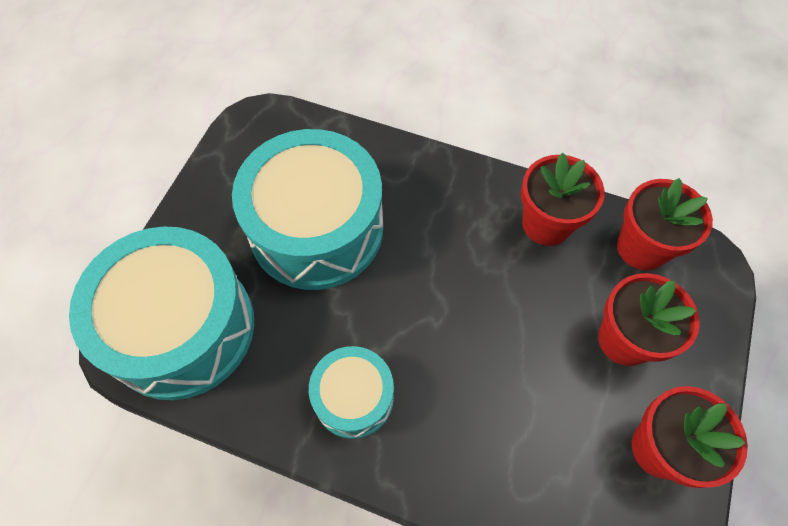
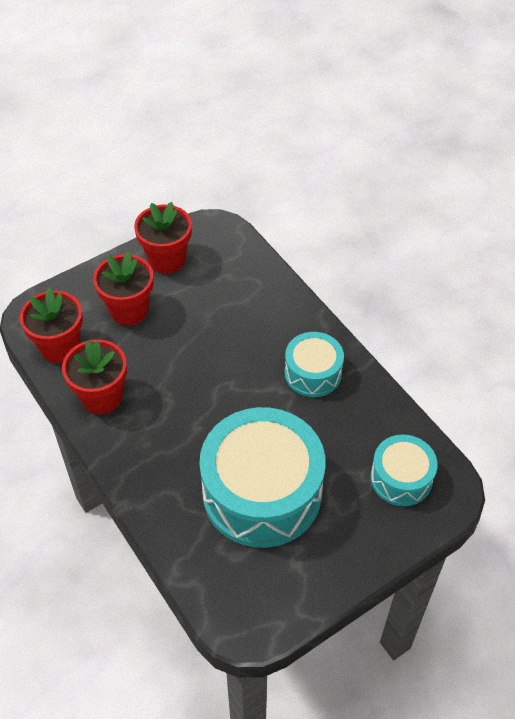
camera: 145 degrees left, 10 degrees down
(181, 328) = (401, 478): turquoise drum -> turquoise drum, size x0.52

